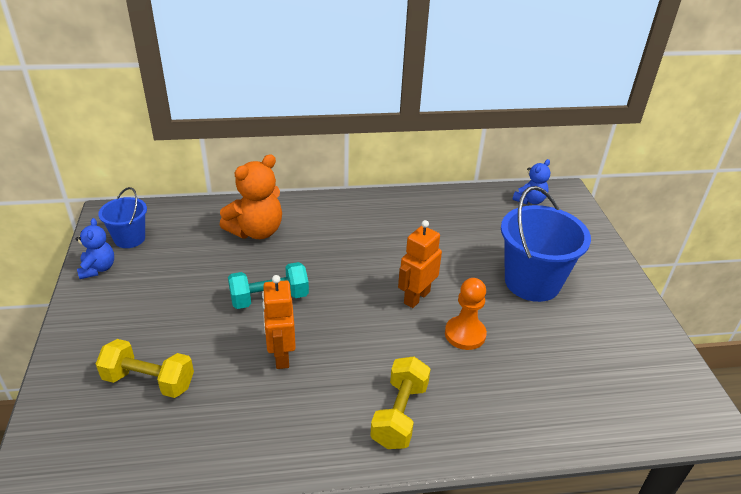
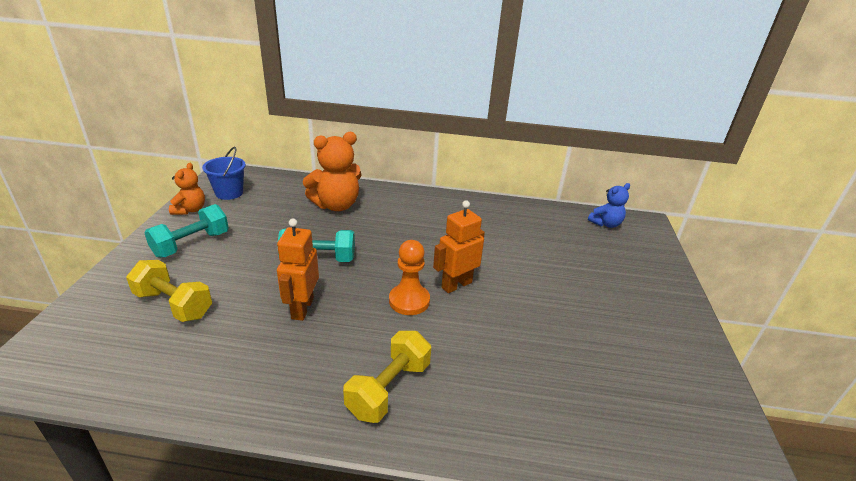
camera: 15 degrees right, 5 degrees down
(98, 269) = (190, 210): blue teddy bear -> orange teddy bear
(125, 310) = (191, 244): none -> turquoise dumbbell
(465, 334) = (491, 327): orange pawn -> orange pawn (409, 301)
(532, 282) = (582, 294): blue bucket -> none

